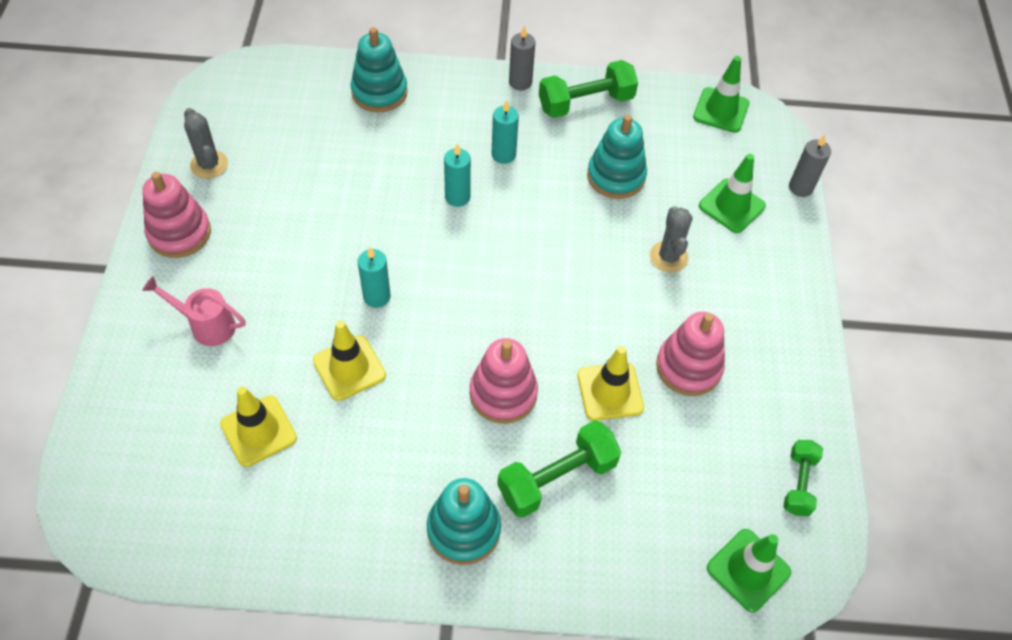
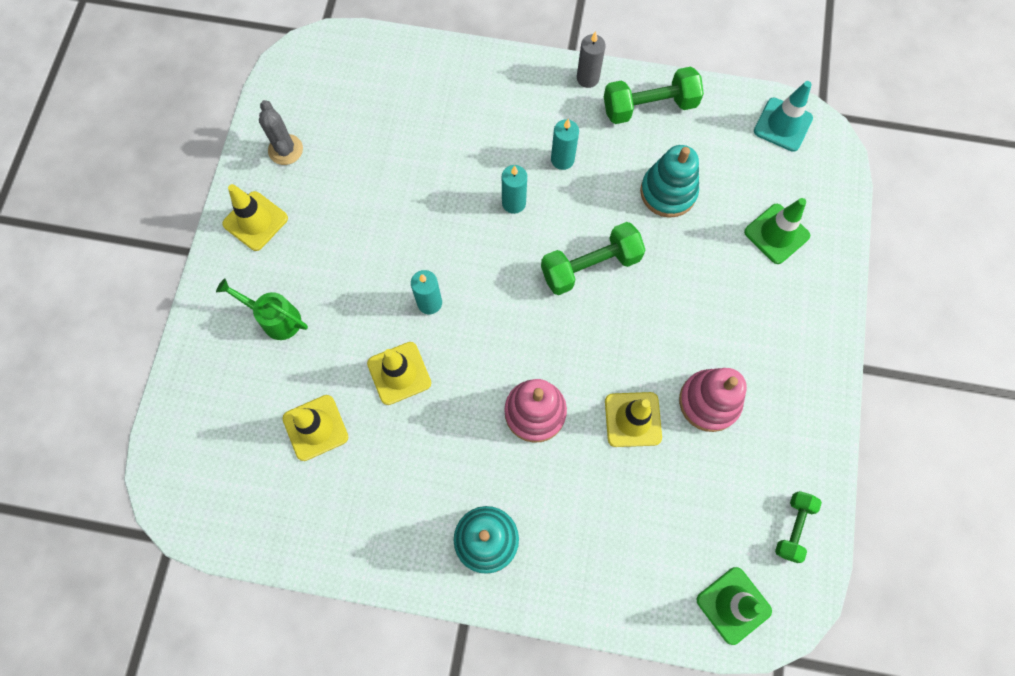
camera: 10 degrees right, 15 degrees up
(179, 233) = (255, 221): pink stacking toy -> yellow traffic cone
(207, 325) = (275, 319): pink watering can -> green watering can
(379, 92) = (450, 80): turquoise stacking toy -> none
(557, 478) = (574, 500): green dumbbell -> green dumbbell (590, 266)
(668, 257) = (707, 284): grey cactus -> none
(721, 110) = (782, 125): green traffic cone -> turquoise traffic cone
(800, 187) = (848, 219): grey candle -> none

